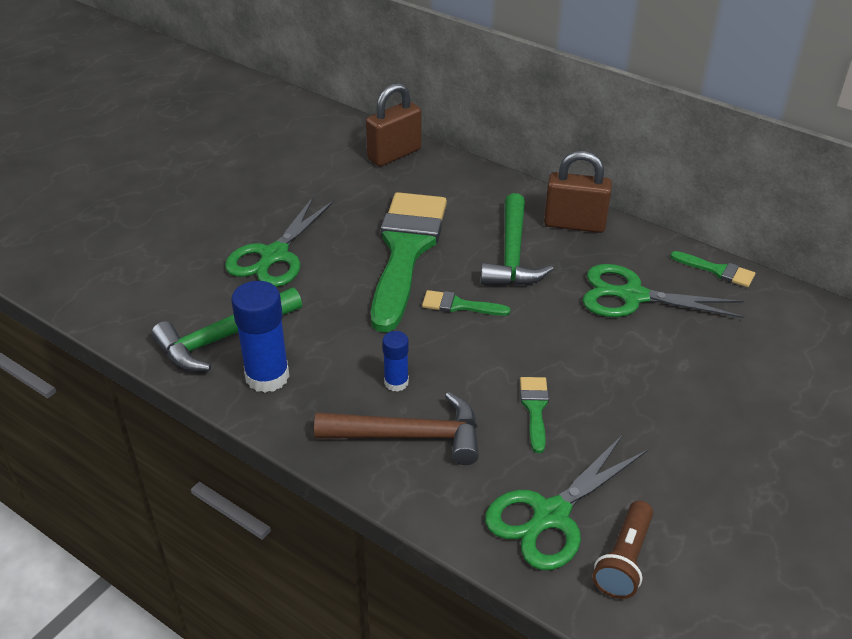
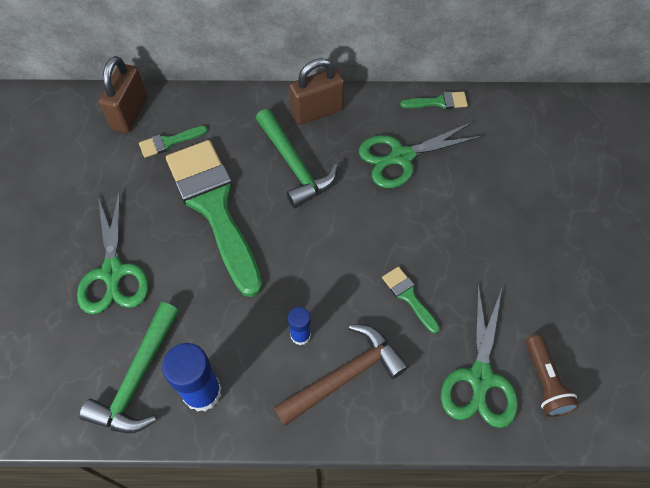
camera: 35 degrees left, 20 degrees up
(459, 305) = (292, 236): green brush -> green brush (169, 142)

